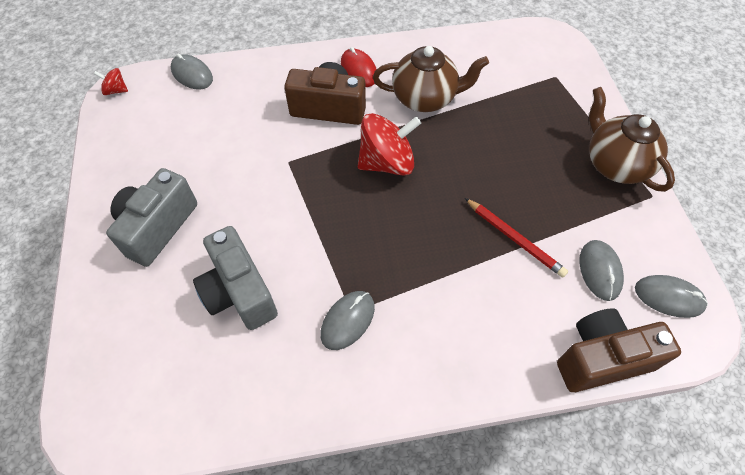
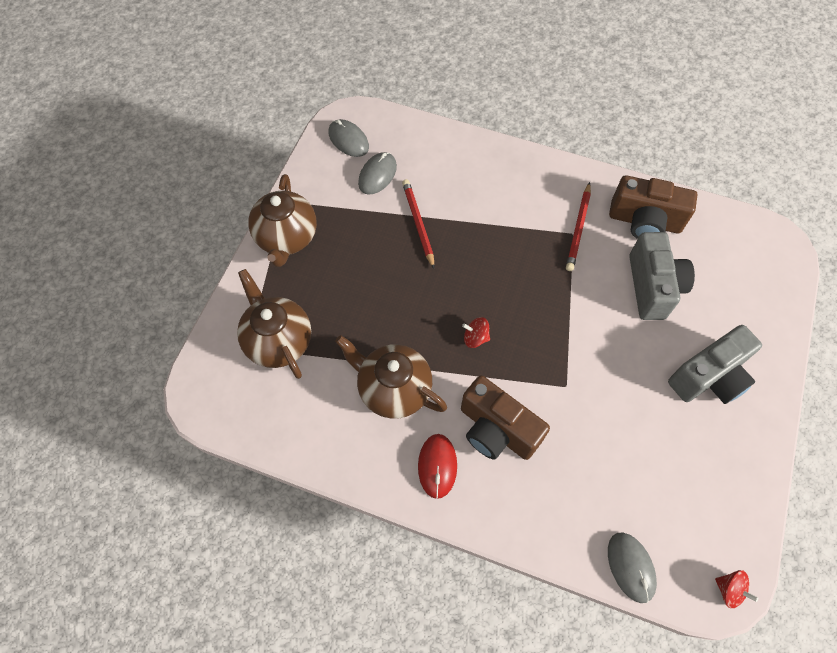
camera: 150 degrees left, 5 degrees up
(348, 321) = (578, 229): grey mouse -> red pencil
(387, 162) = (475, 338): red spinning top -> red spinning top, size x0.46
(538, 89) = (278, 341): none -> brown teapot
(602, 358) = (425, 131): brown camera -> brown camera (644, 221)

